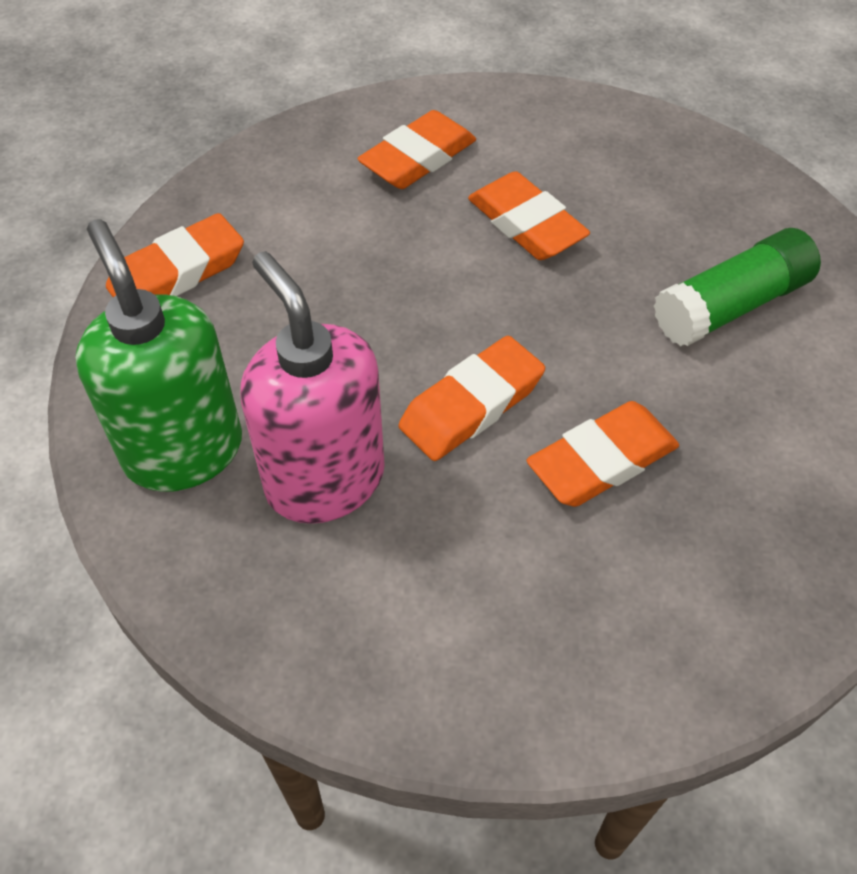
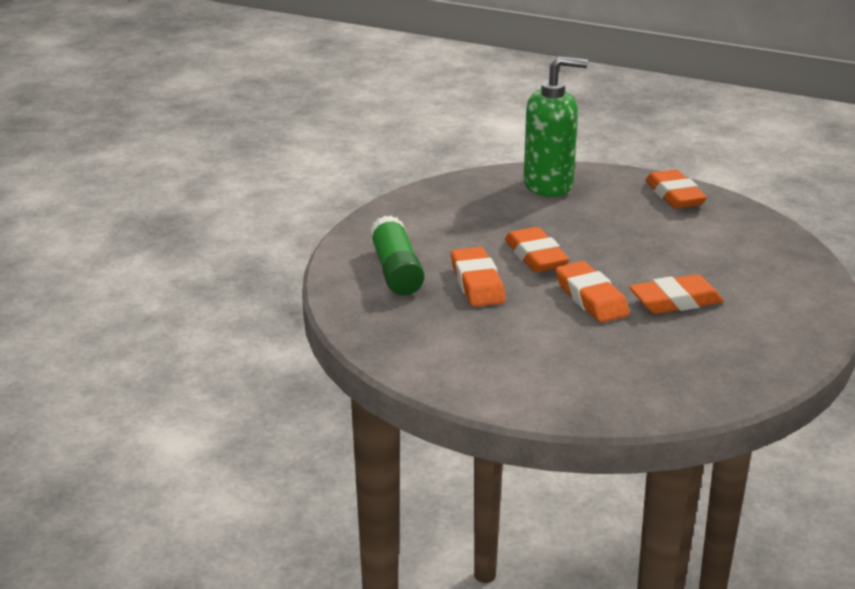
camera: 110 degrees right, 25 degrees down
(324, 480) = (511, 213): pink soap dispenser -> none
(418, 158) = (756, 277): orange eraser -> orange eraser (591, 298)
(731, 306) = (568, 354): green glue stick -> green glue stick (396, 271)

